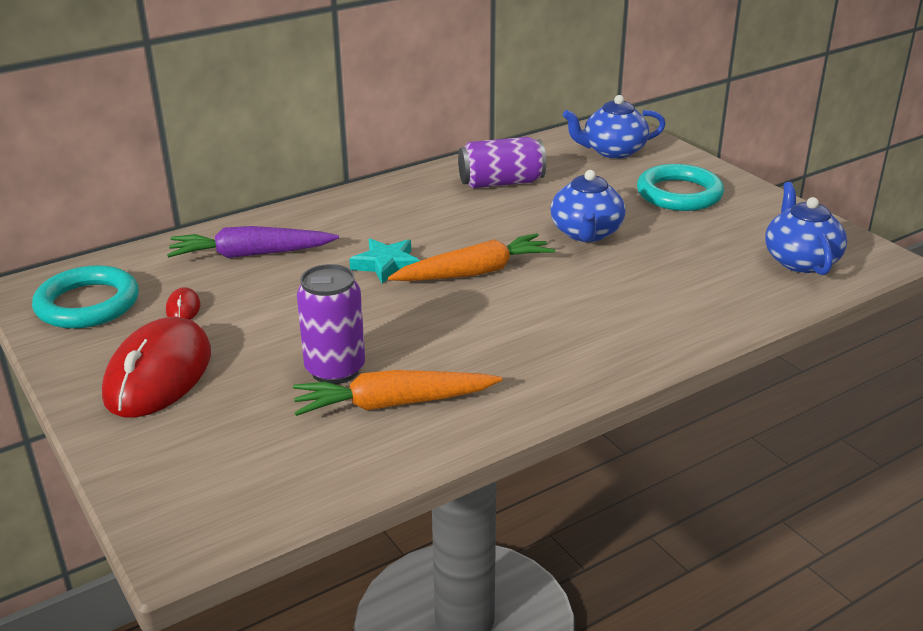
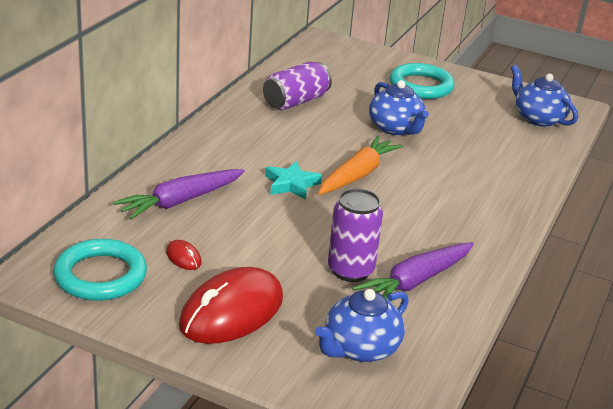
camera: 35 degrees left, 0 degrees up
(159, 374) = (232, 312): red mouse -> red mouse turned 60 degrees clockwise
(393, 404) = (415, 281): orange carrot -> purple carrot
(613, 151) = (343, 61): blue teapot -> blue teapot (360, 348)

